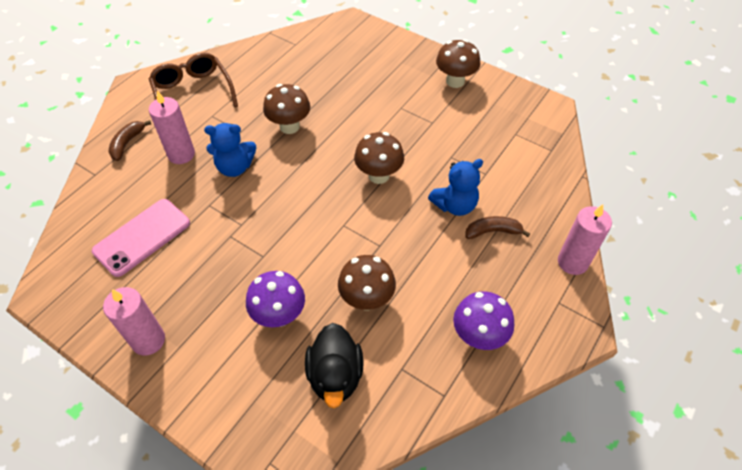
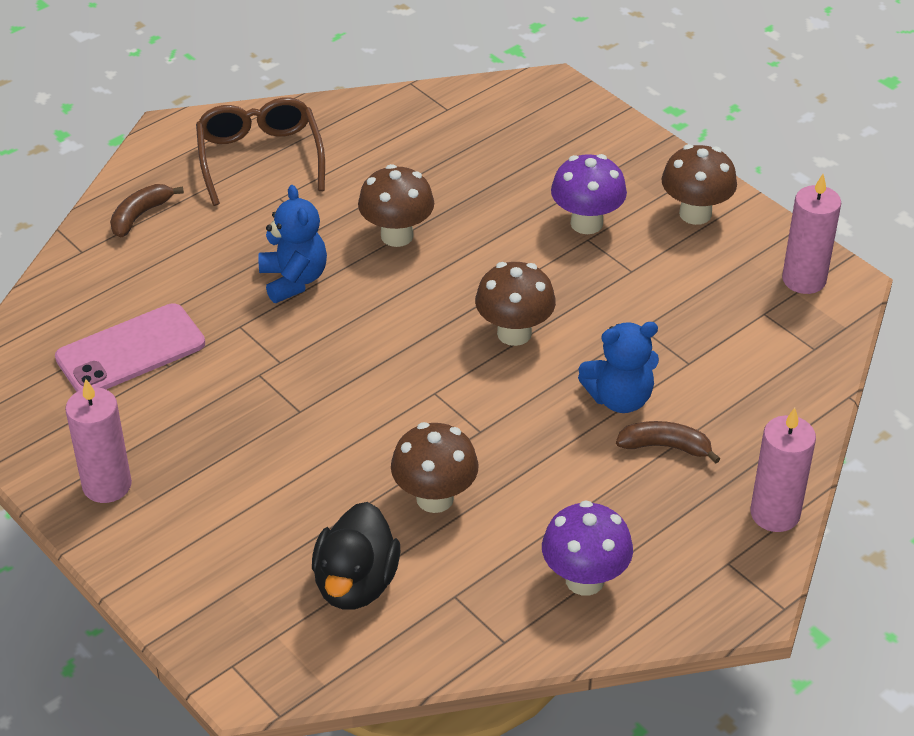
camera: 15 degrees right, 10 degrees down
(181, 154) = (217, 246): pink candle -> pink candle (804, 279)
(235, 167) = (294, 280): blue teddy bear -> blue teddy bear turned 120 degrees counterclockwise
(279, 315) = (300, 492): purple mushroom -> purple mushroom (586, 223)

